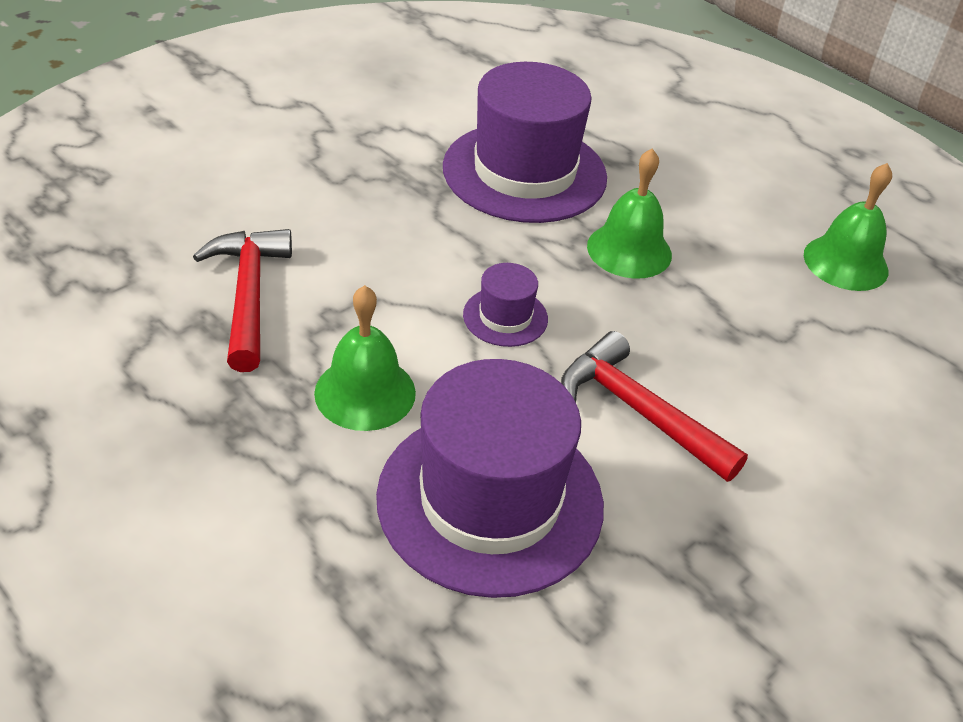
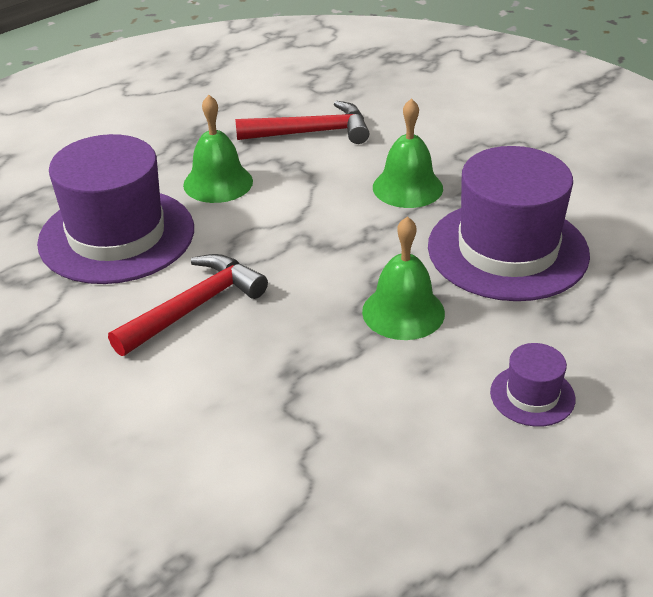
camera: 95 degrees right, 5 degrees down
(505, 317) = (301, 240): purple hat -> purple hat (532, 395)
(845, 262) = (420, 480): green bell -> green bell (407, 187)

